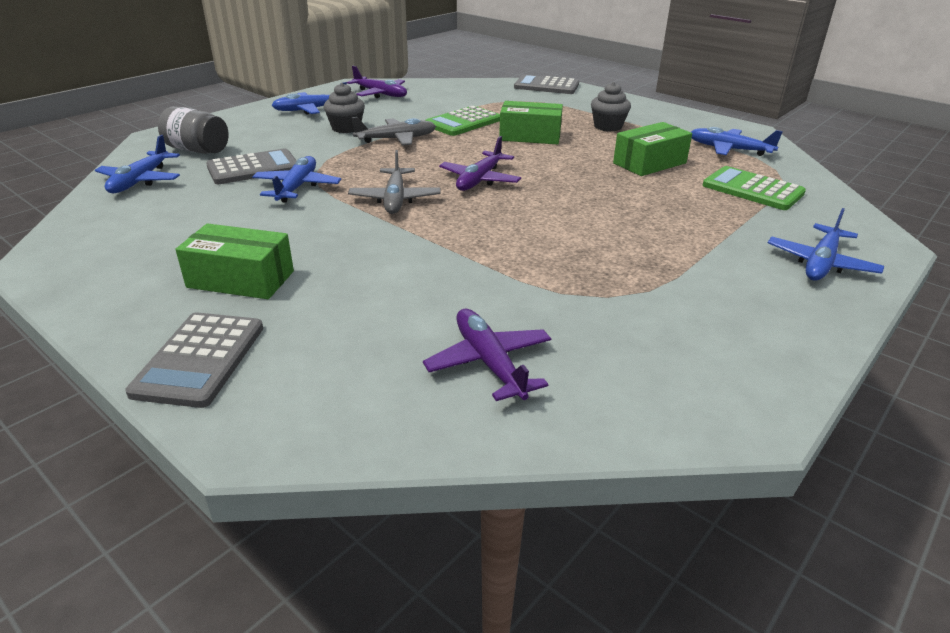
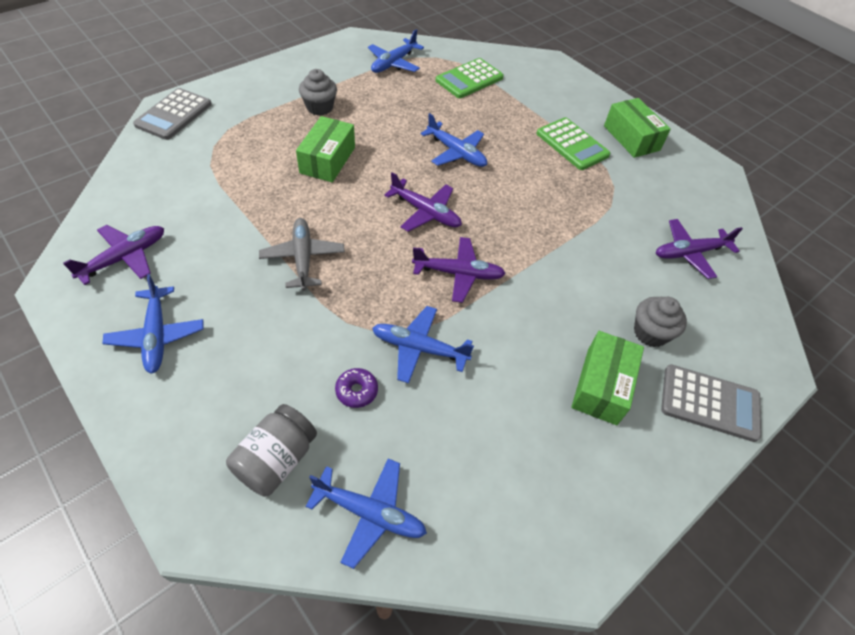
camera: 85 degrees left, 20 degrees up
(253, 168) = (357, 391): grey calculator -> purple donut
(346, 128) = (249, 300): grey cupcake -> grey cupcake (650, 333)
(395, 199) = (458, 273): grey plane -> purple plane
(463, 122) = (268, 199): green calculator -> green calculator (572, 144)
(649, 163) = (411, 109): green box -> green box (631, 138)
(821, 263) = (573, 92): blue plane -> blue plane (456, 152)

